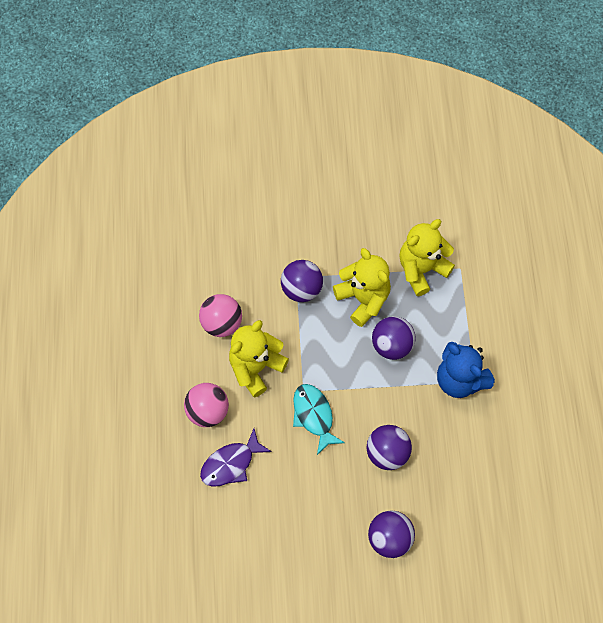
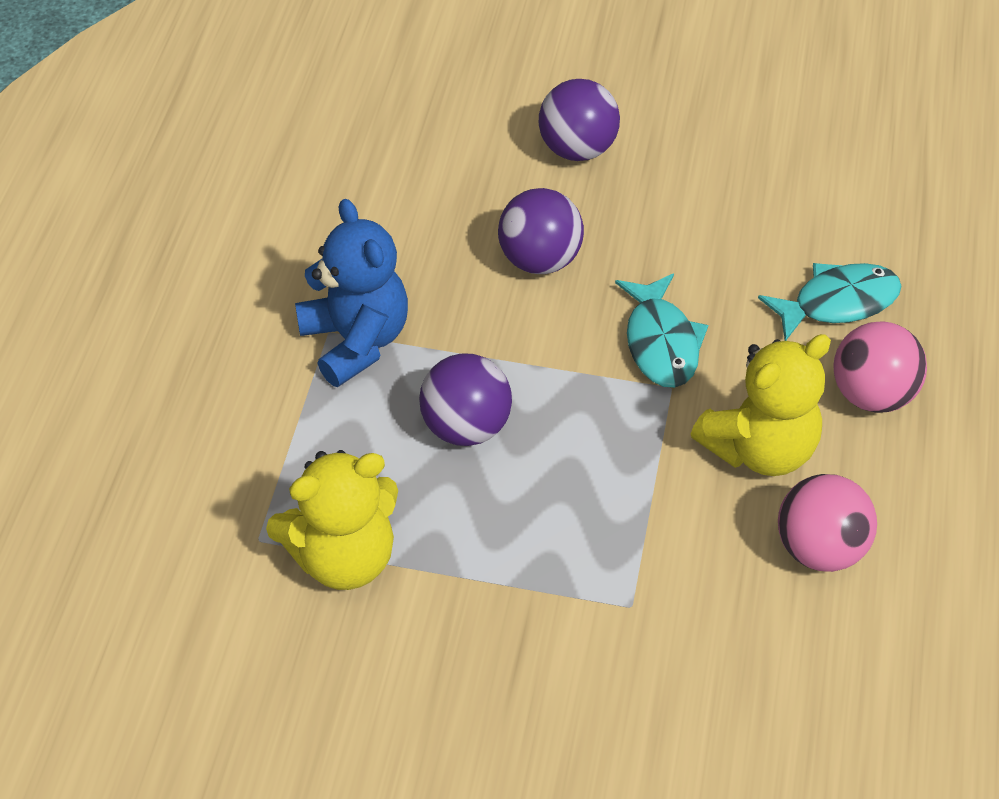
camera: 165 degrees left, 15 degrees down
(231, 463) = (837, 302): purple fish -> turquoise fish
(301, 289) = (625, 577): purple ball -> none
(363, 299) = (495, 526): yellow teddy bear -> none

